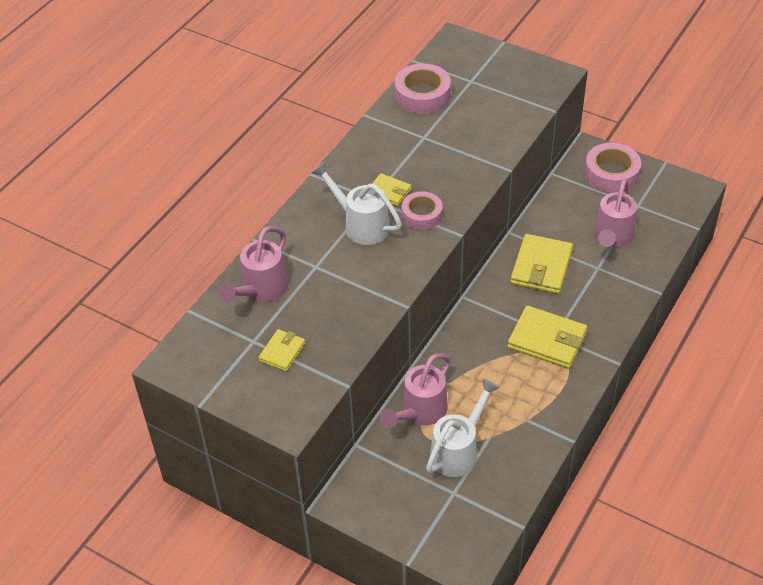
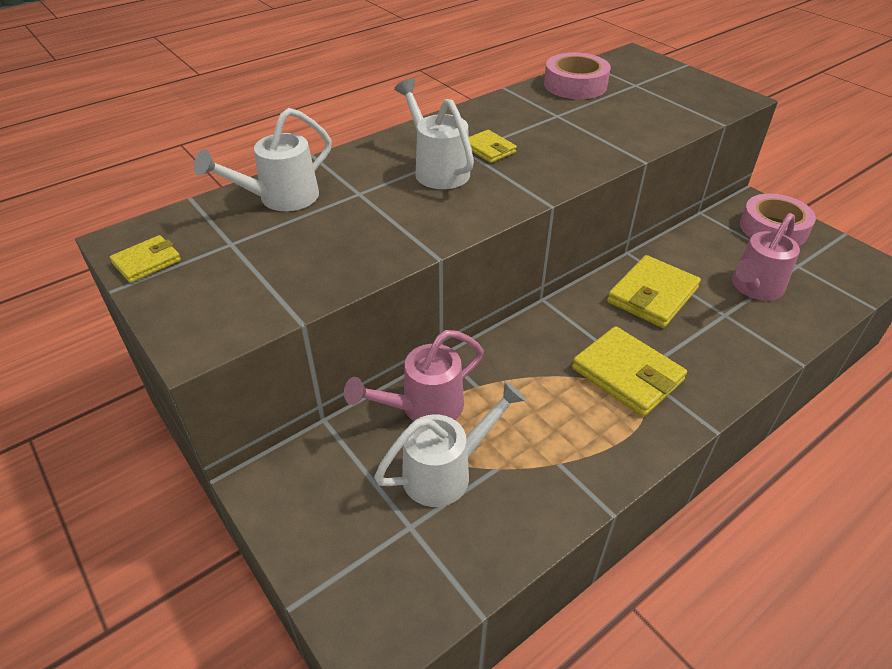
camera: 20 degrees right, 5 degrees down
(260, 290) = (281, 199): pink watering can -> white watering can
(282, 352) = (253, 263): yellow wallet -> yellow wallet (147, 262)
(422, 215) = (514, 176): pink tape -> none

